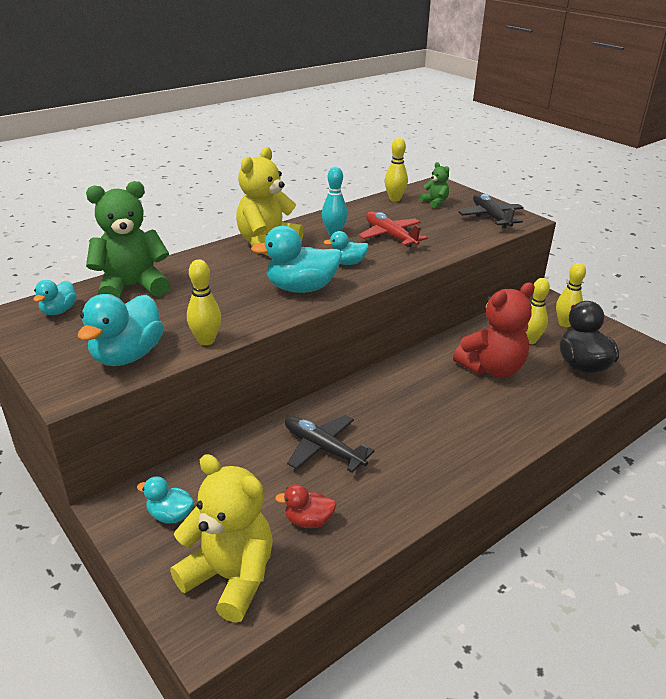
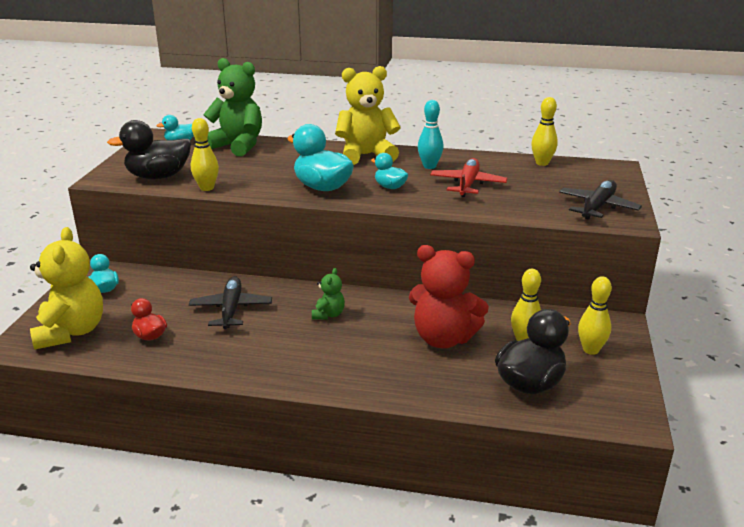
camera: 50 degrees right, 5 degrees down
(127, 356) = (158, 176): turquoise duck -> black duck
(435, 203) = (572, 178): green teddy bear -> green teddy bear (328, 314)

